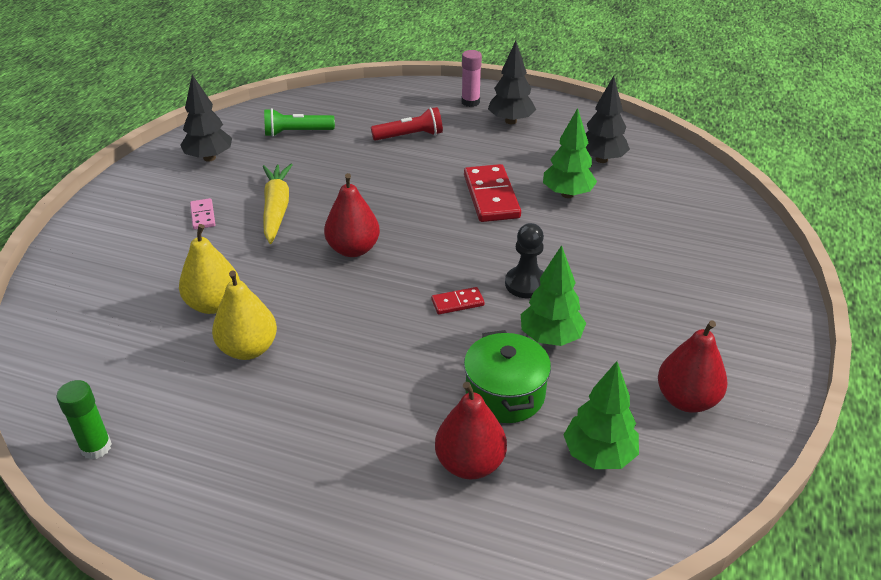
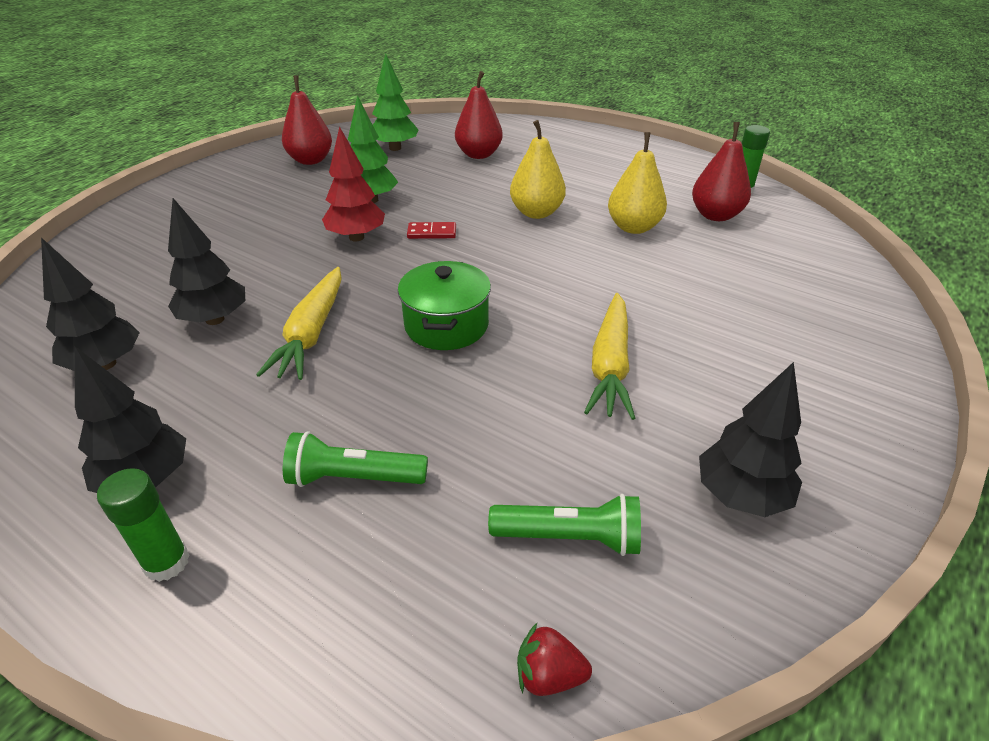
camera: 165 degrees left, 0 degrees up
(202, 216) = (717, 372): pink domino -> none
(214, 304) = (674, 265): yellow pear -> yellow pear (536, 213)
(301, 100) = (549, 675): none -> red strawberry
(353, 249) = (517, 295): red pear -> red pear (715, 215)
(410, 136) = (354, 478): red flashlight -> green flashlight
(470, 102) = (167, 562): pink glue stick -> green glue stick
(491, 196) = (311, 333): red domino -> yellow carrot
(505, 394) = (433, 178): green pot -> green pot (446, 325)
(526, 284) = (356, 237): black pawn -> red tree
(567, 194) = (215, 319): green tree -> black tree

